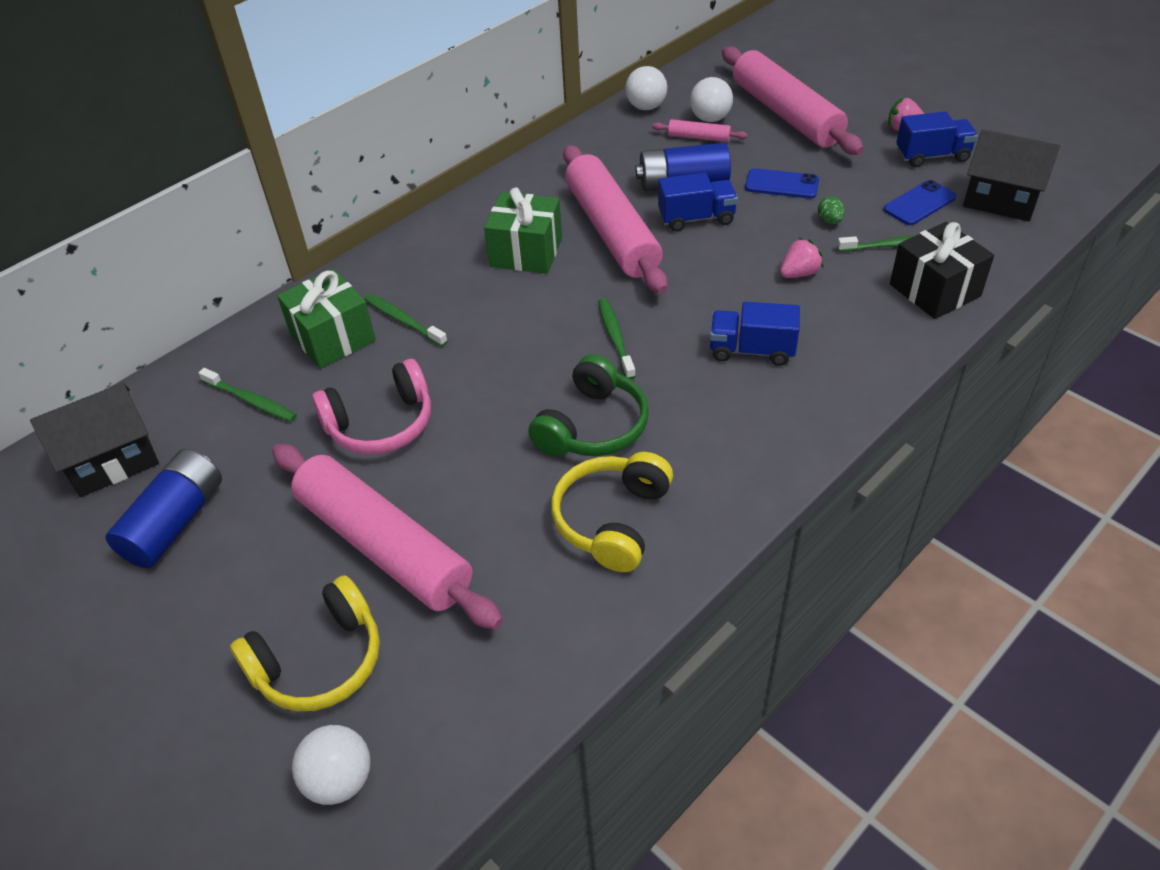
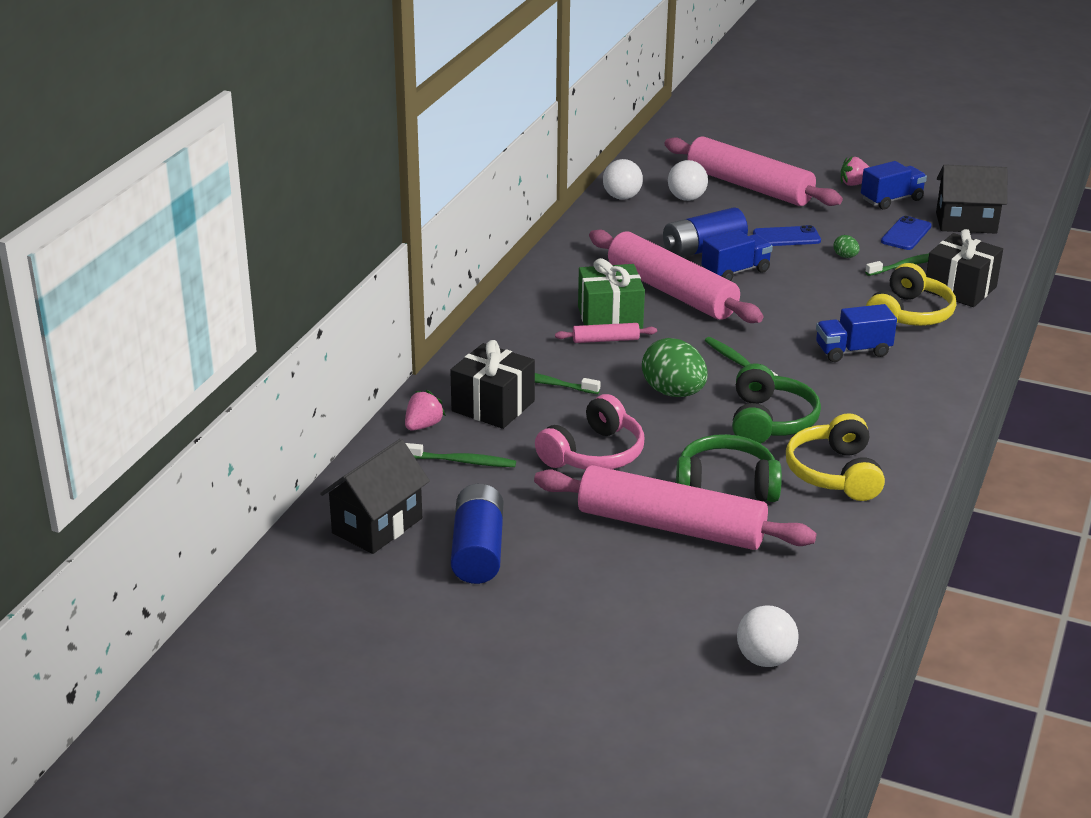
camera: 25 degrees left, 15 degrees down
(319, 661) = (685, 602): yellow headphones -> yellow headphones (909, 314)
(332, 338) = (493, 406): green gift -> black gift
(482, 504) = (726, 485): none -> green headphones
(519, 362) = (673, 393): none -> green egg
(699, 137) = (688, 213): pink rolling pin -> pink rolling pin (606, 340)
(799, 273) = (849, 295): pink strawberry -> pink strawberry (423, 426)

